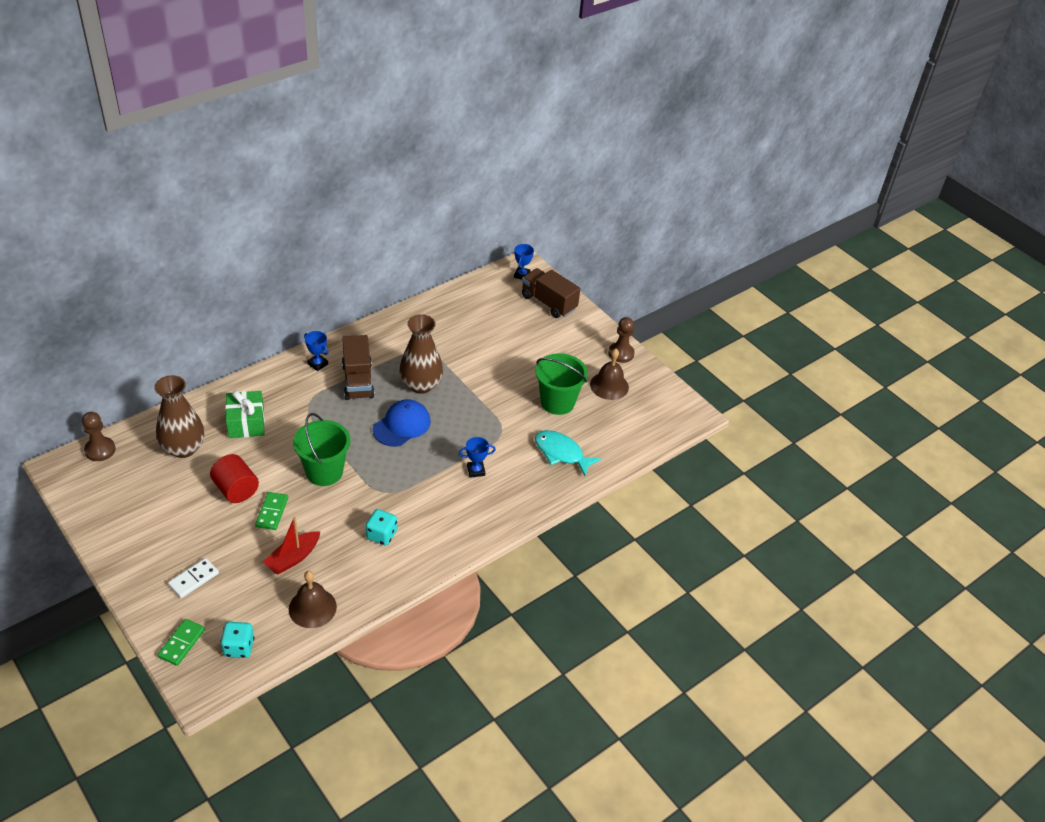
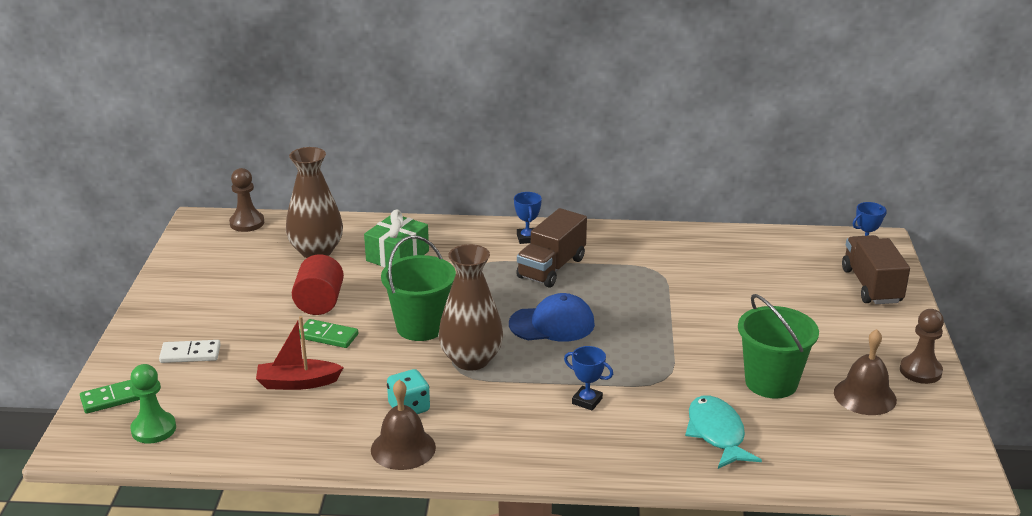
camera: 45 degrees right, 15 degrees down
(239, 647) = (153, 429): turquoise dice -> green pawn
(272, 512) = (328, 336): green domino -> green domino turned 60 degrees clockwise
(312, 608) = (260, 434): brown bell -> brown bell (403, 448)
(421, 385) = (618, 298): brown vase -> brown vase (471, 360)

